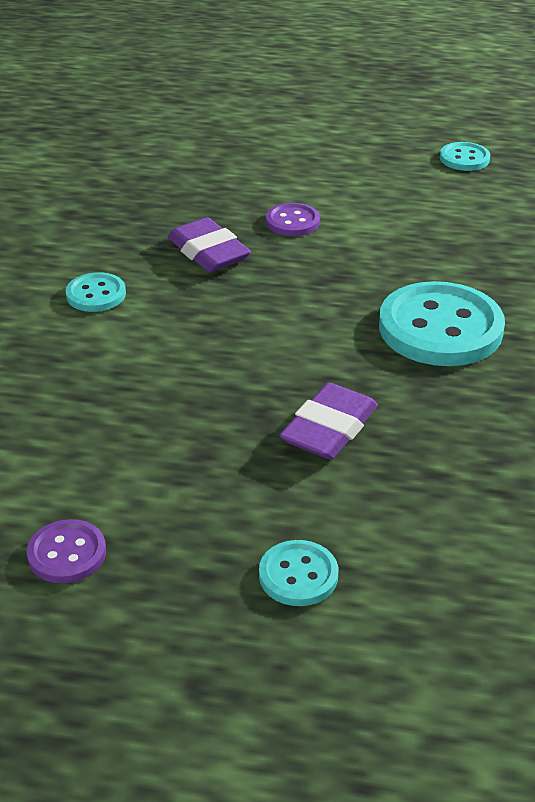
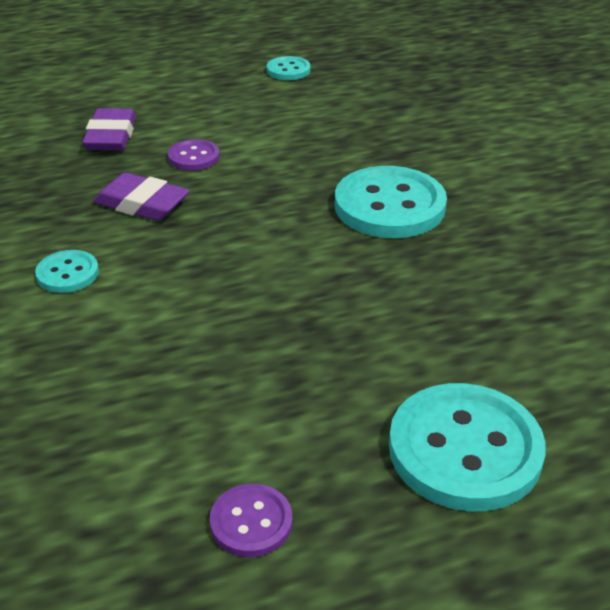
camera: 30 degrees left, 0 degrees up
(298, 575) = (465, 450): turquoise button -> turquoise button, size x2.00
(329, 429) = (378, 317): purple eraser -> purple eraser (111, 136)

